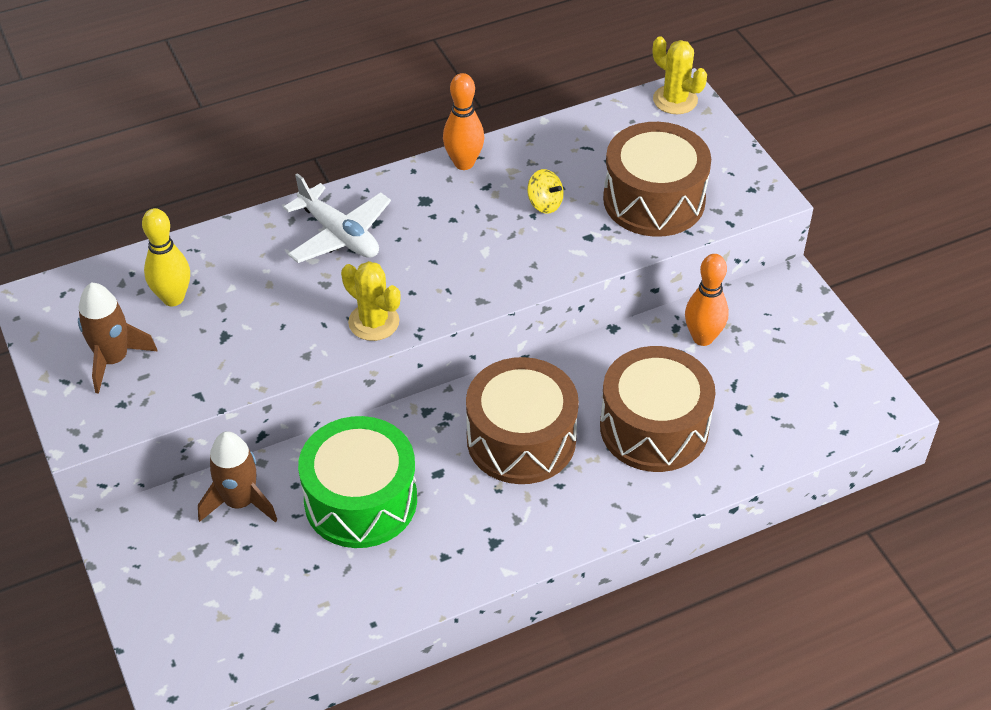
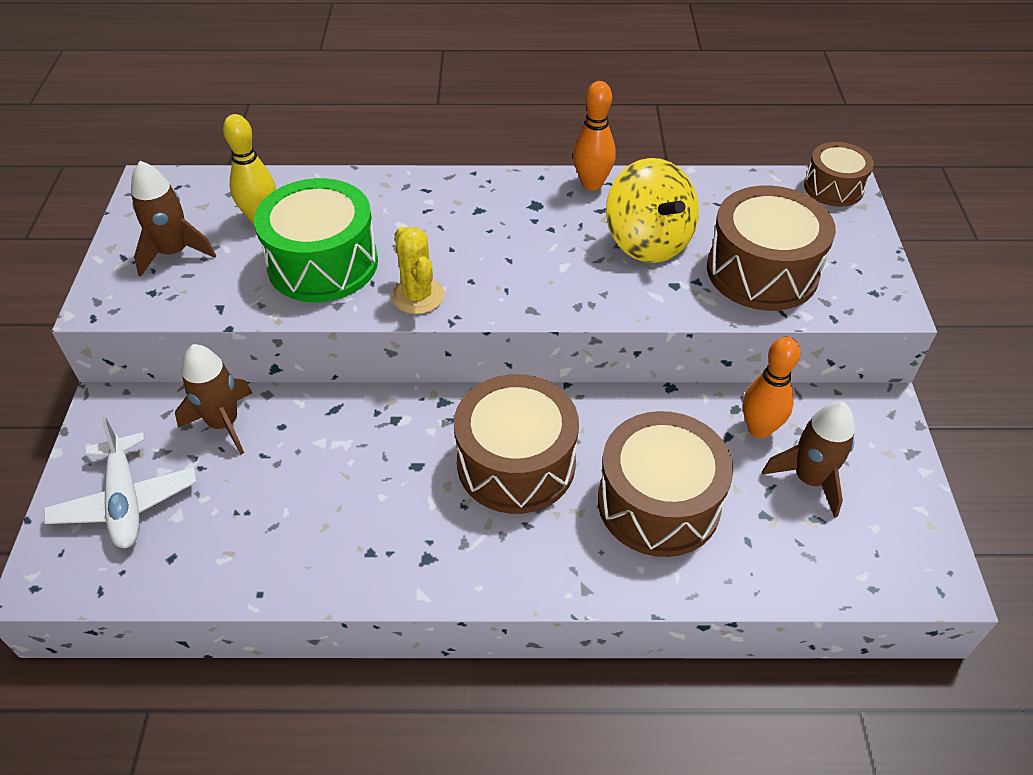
camera: 25 degrees right, 0 degrees up
(339, 235) = (439, 210): white plane -> white plane (126, 501)
(361, 500) = (329, 464): green drum -> green drum (323, 263)
(544, 204) = (648, 241): yellow spinning top -> yellow spinning top, size x2.15
(675, 100) = (833, 187): yellow cactus -> brown drum
(761, 365) = (809, 479): none -> brown rocket

